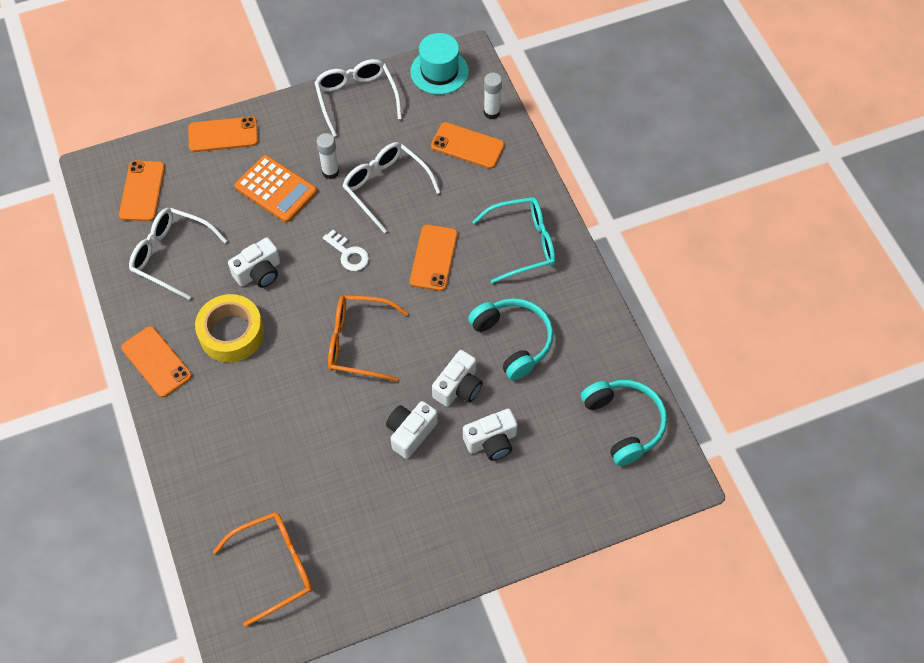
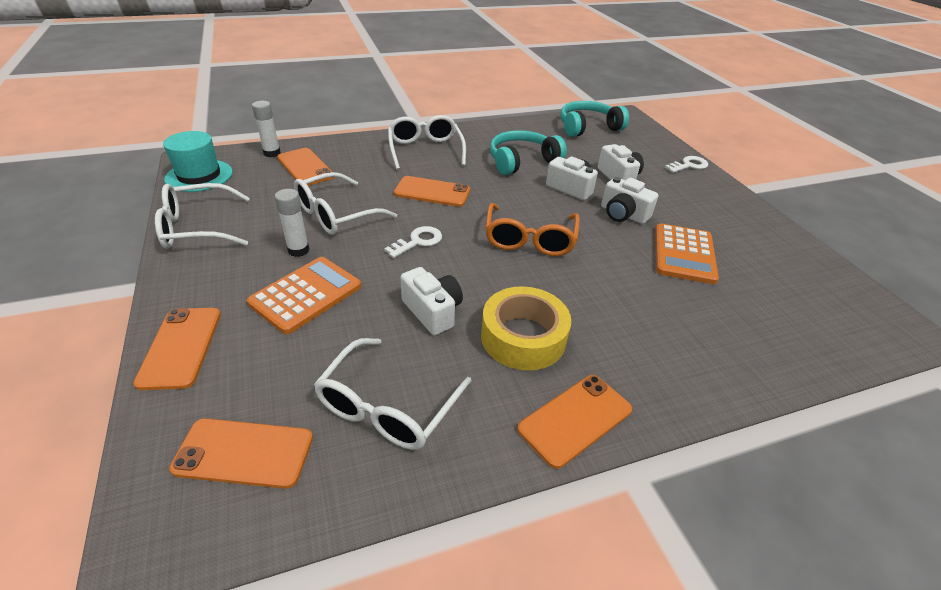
camera: 90 degrees left, 20 degrees down
(275, 567) = (804, 302): orange glasses -> none
(344, 478) = (684, 254): none -> orange calculator
(467, 146) = (305, 167): orange phone -> orange phone turned 60 degrees counterclockwise
(523, 244) = (425, 150): turquoise glasses -> white glasses
(534, 531) = (689, 165): none -> white key

